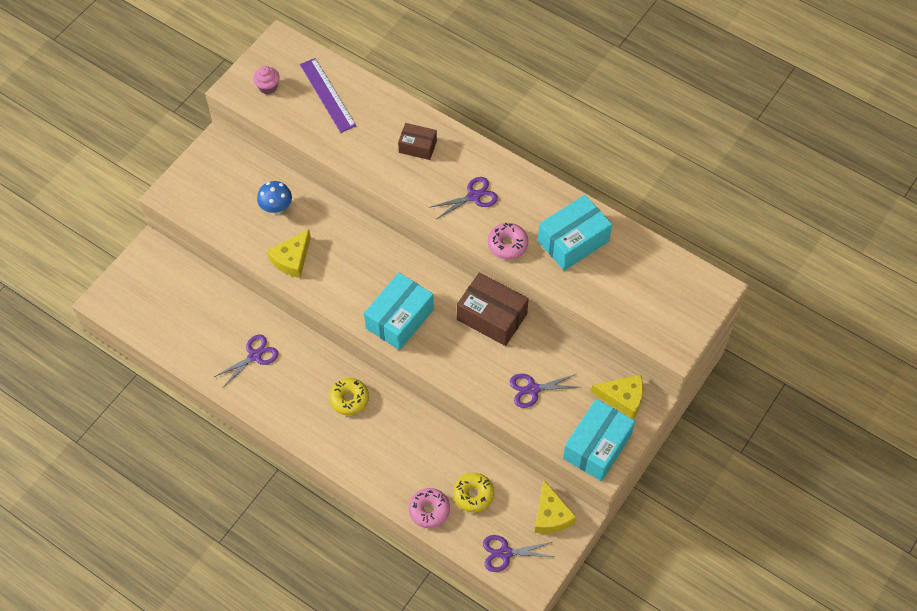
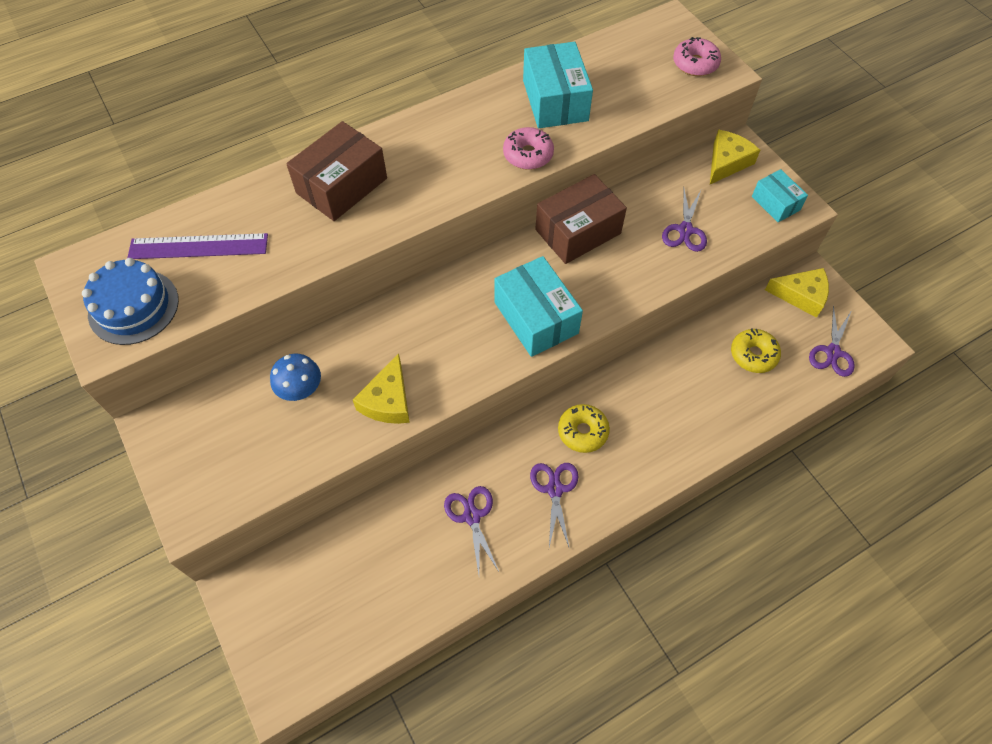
camera: 65 degrees left, 0 degrees up
(268, 87) = (133, 307): pink cupcake -> blue cake
(292, 259) = (388, 400): yellow cheese -> yellow cheese turned 45 degrees clockwise
(417, 146) = (342, 186): brown box -> brown box, size x1.70
(429, 510) = (758, 404): pink donut -> pink donut (695, 64)
(474, 196) = (445, 160): purple scissors -> purple scissors (554, 489)
(597, 446) = (775, 203): turquoise box -> turquoise box, size x0.59

